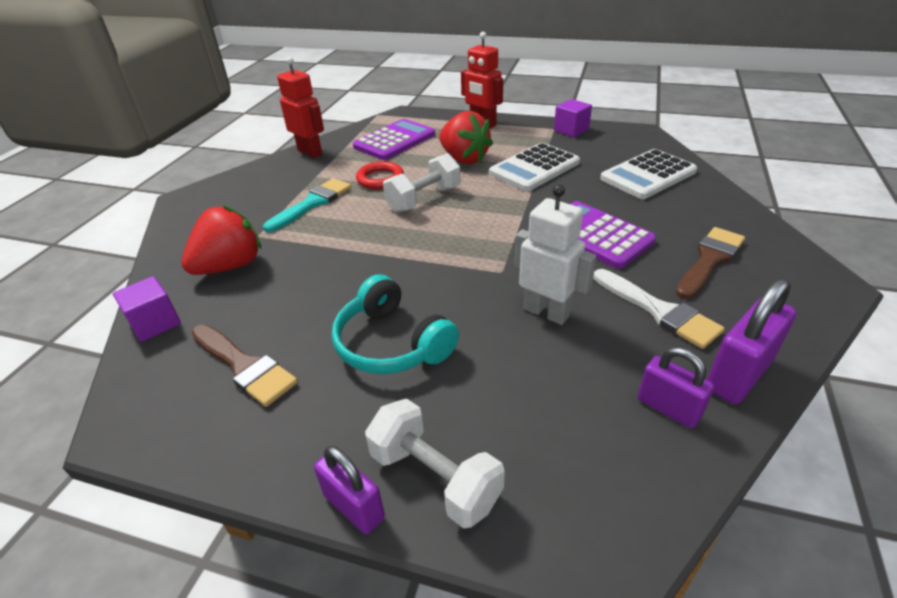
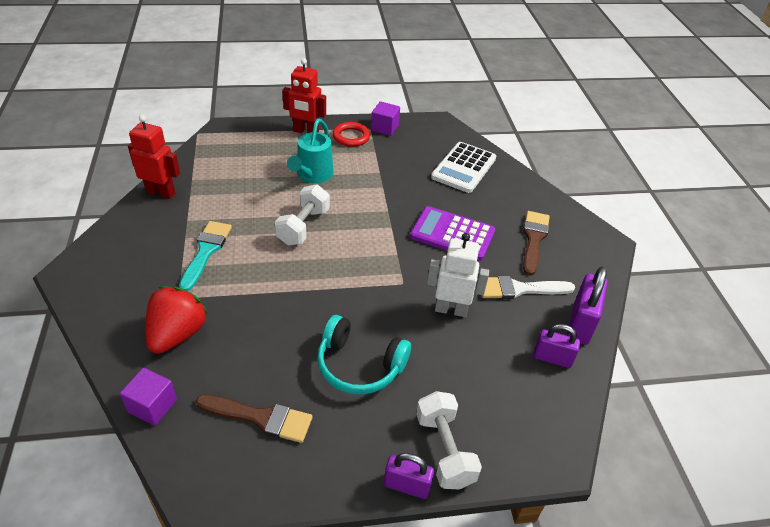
camera: 30 degrees left, 5 degrees up
(380, 179) = (251, 212): red ring -> red ring (351, 137)
(394, 141) = (236, 164): purple calculator -> none
(434, 478) = (444, 450): white dumbbell -> white dumbbell turned 60 degrees clockwise
(464, 159) = (312, 175): red strawberry -> turquoise watering can
(534, 168) = (376, 176): white calculator -> none
(659, 311) = (519, 289): white brush -> white brush turned 150 degrees clockwise

